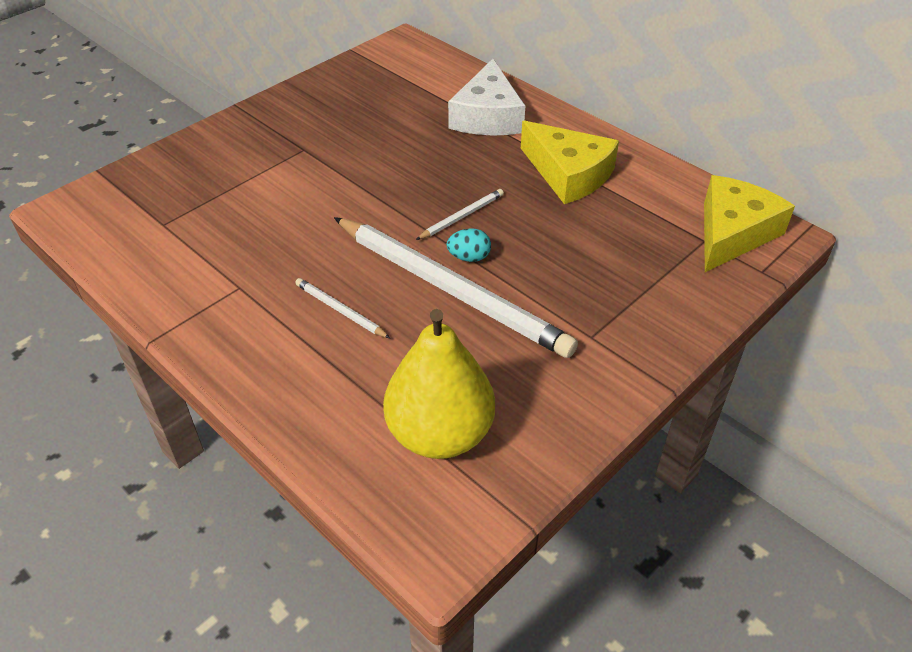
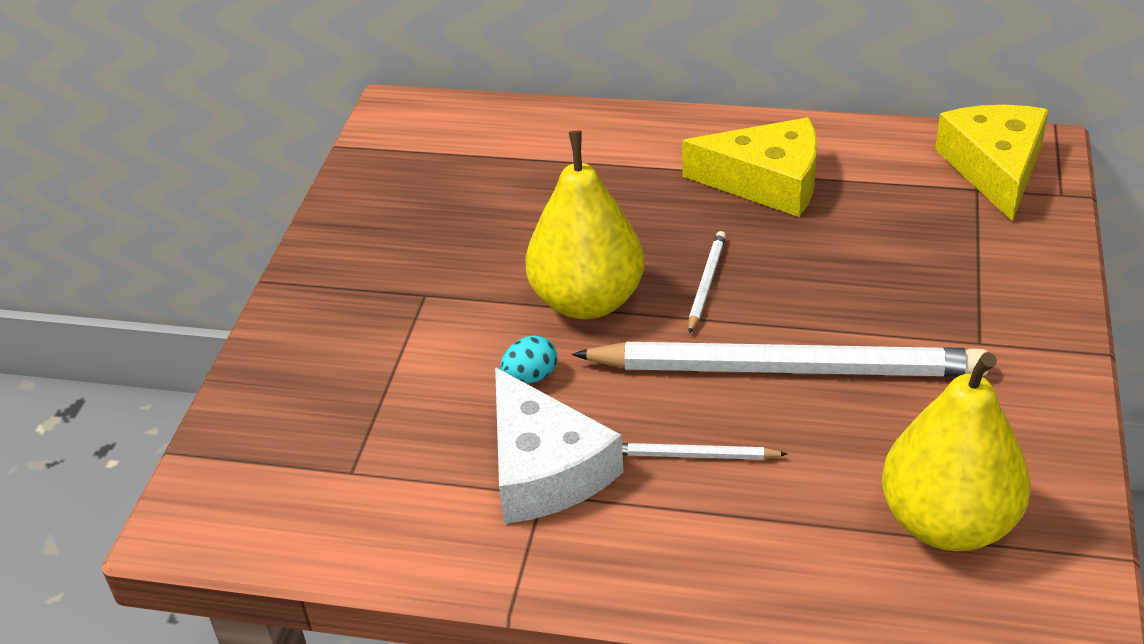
camera: 30 degrees left, 5 degrees down
(383, 194) = (587, 301): none -> yellow pear
(469, 257) = (766, 324): turquoise egg -> turquoise egg (530, 377)
(487, 116) = (604, 156): white cheese -> white cheese (544, 468)

